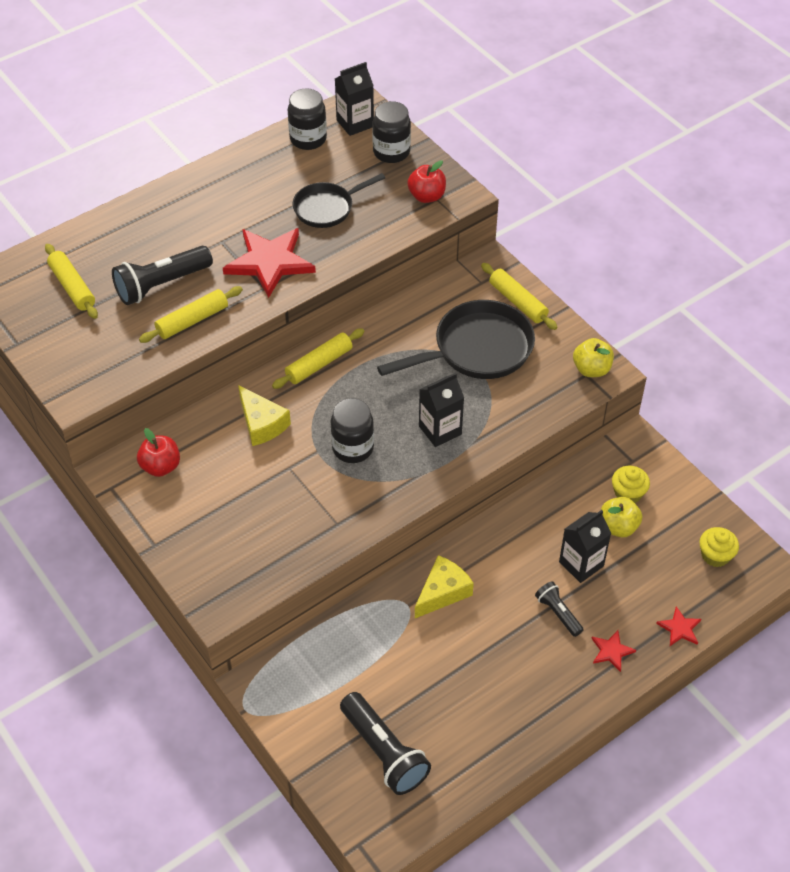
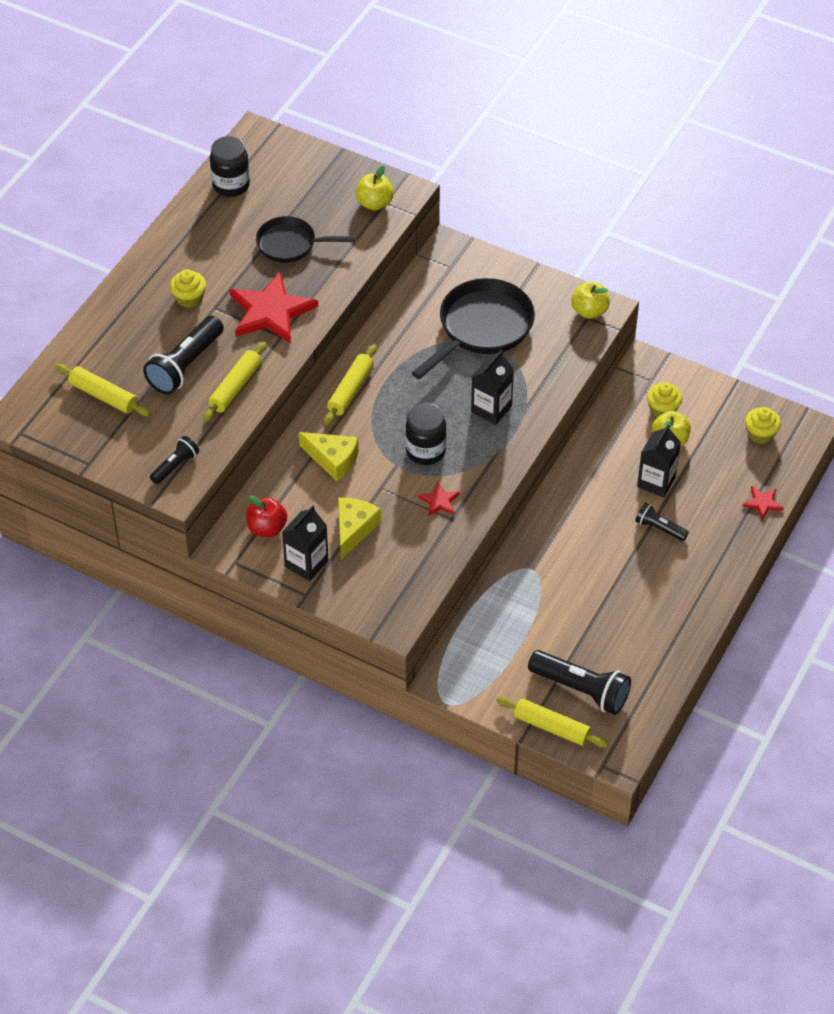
camera: 25 degrees left, 0 degrees up
(90, 374) = (175, 466): none -> black flashlight
(205, 226) = (189, 298): none -> yellow cupcake
(327, 208) = (291, 244): black pan -> black pan turned 60 degrees clockwise
(355, 123) = (265, 156): black carton -> black carton (306, 563)
(391, 152) = (316, 172): black jar -> none
(426, 196) = (374, 203): red apple -> yellow apple
(442, 592) = (555, 548): yellow cheese -> yellow cheese (354, 529)
(517, 302) = (492, 274): yellow rolling pin -> yellow rolling pin (551, 727)
(611, 651) = (718, 541): red star -> red star (439, 501)

